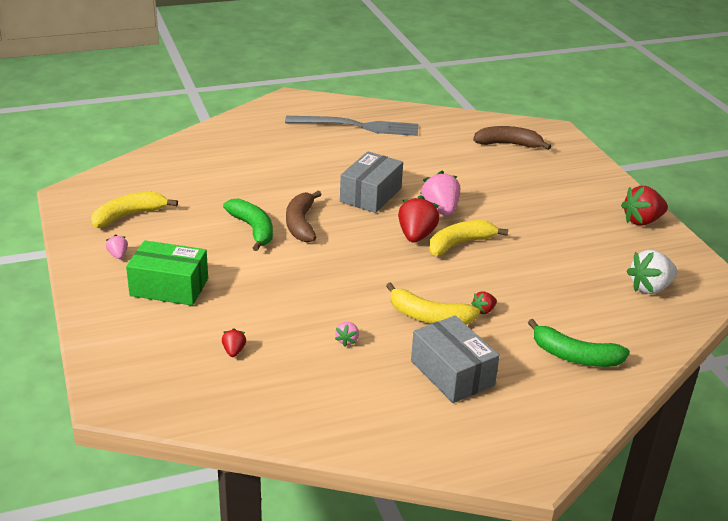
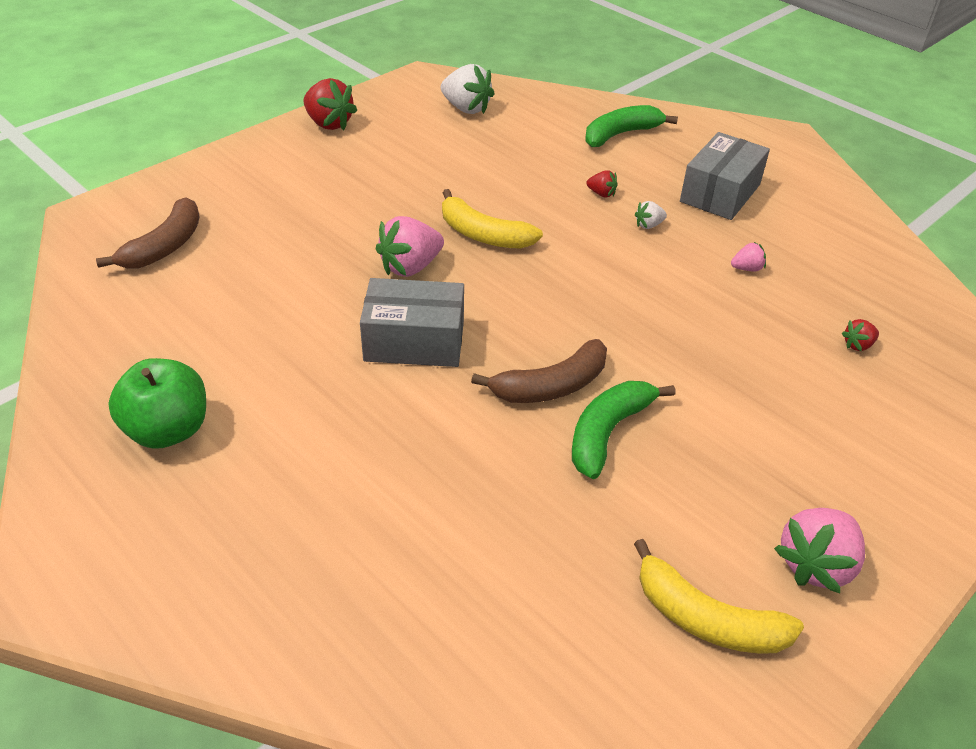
camera: 115 degrees left, 10 degrees up
(118, 255) = (816, 564): pink strawberry -> pink strawberry, size x2.00
(169, 287) = (819, 460): green box -> none
(357, 126) = (168, 430): grey fork -> green apple
(416, 236) = (492, 272): red strawberry -> none
(429, 317) = (648, 225): yellow banana -> white strawberry
(508, 144) = (165, 246): brown banana -> brown banana turned 135 degrees counterclockwise
(575, 356) = (621, 134): green banana -> green banana turned 120 degrees counterclockwise

